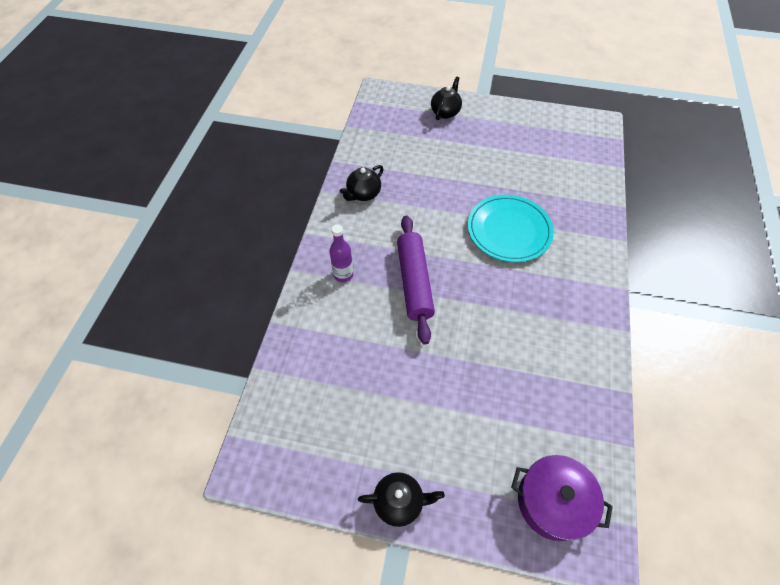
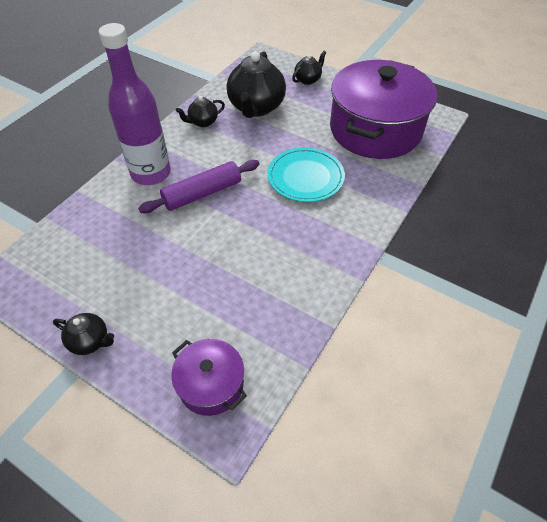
camera: 20 degrees right, 5 degrees down
(343, 274) = (151, 173): purple bottle -> purple bottle, size x2.35
(411, 160) = (256, 108): none -> black teapot
(414, 282) = (202, 193): purple rolling pin -> purple rolling pin turned 45 degrees clockwise
(545, 155) = (375, 129): none -> purple pot

